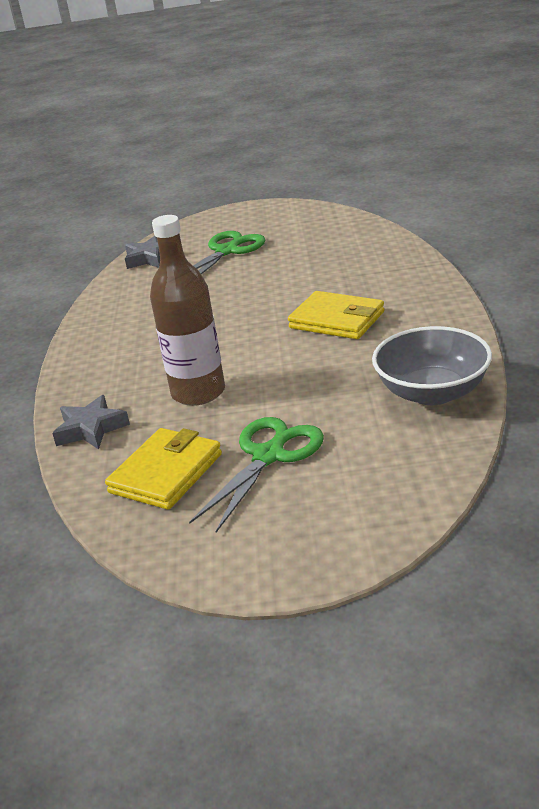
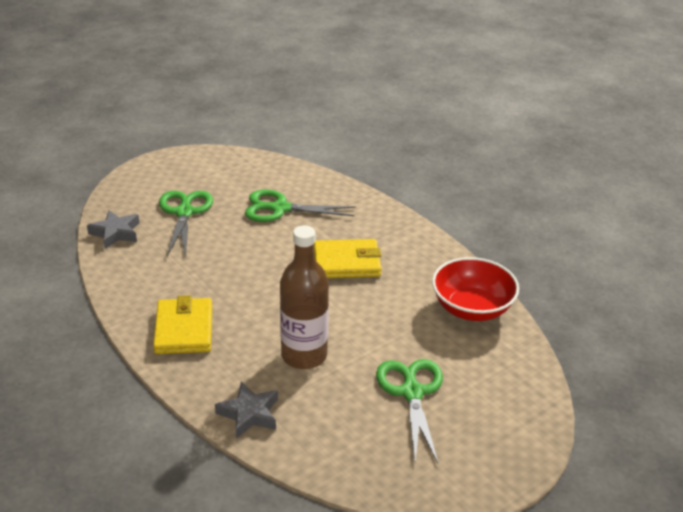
camera: 40 degrees left, 5 degrees up
(166, 473) = (352, 431): yellow wallet -> yellow wallet (184, 329)
(322, 261) = (280, 208): none -> green scissors
(432, 392) = (472, 308): grey bowl -> red bowl

